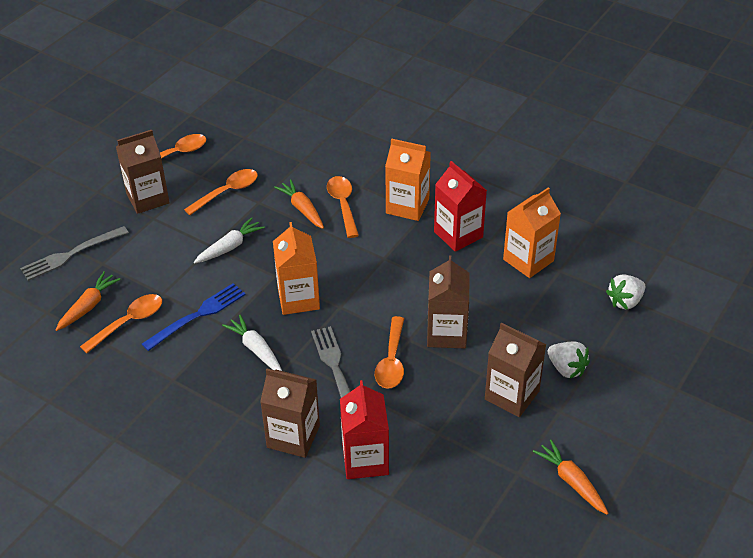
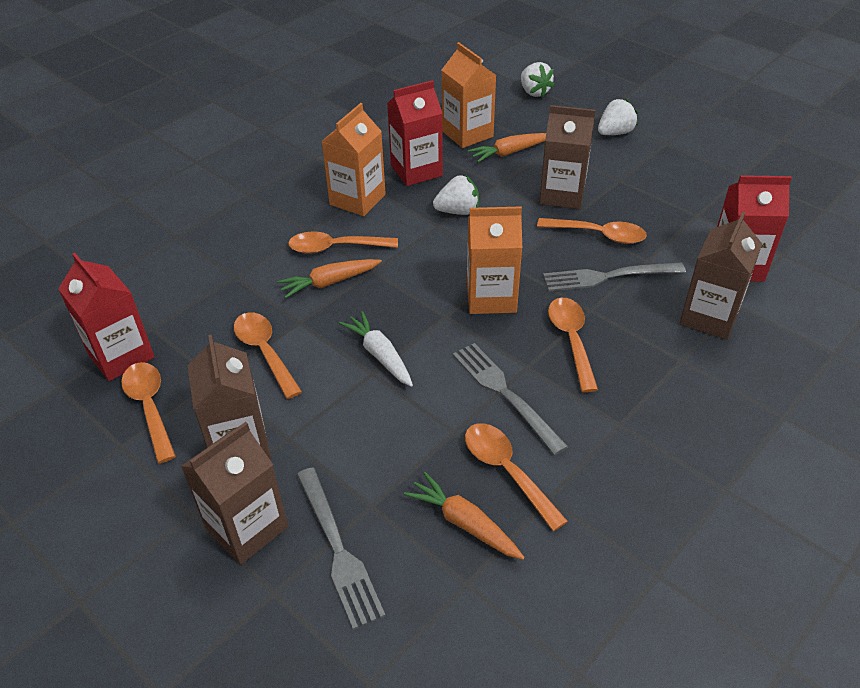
camera: 80 degrees left, 0 degrees up
(198, 315) = (504, 393): blue fork -> grey fork
(218, 131) = (121, 355): none -> red carton
(255, 349) = (571, 340): white carrot -> orange spoon
(405, 267) = (458, 211): none -> white strawberry
(512, 395) = (647, 166): brown carton -> brown carton (247, 527)
(571, 481) = (747, 149): orange carrot -> orange carrot (509, 153)

